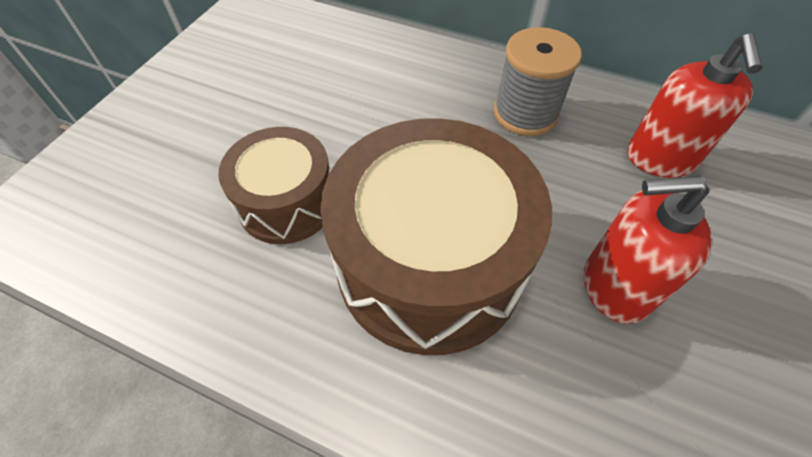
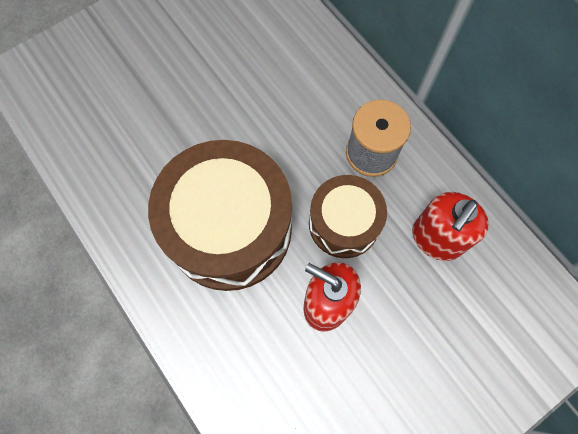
camera: 30 degrees right, 15 degrees up
(287, 202) = (172, 142): brown drum -> brown drum (344, 223)

